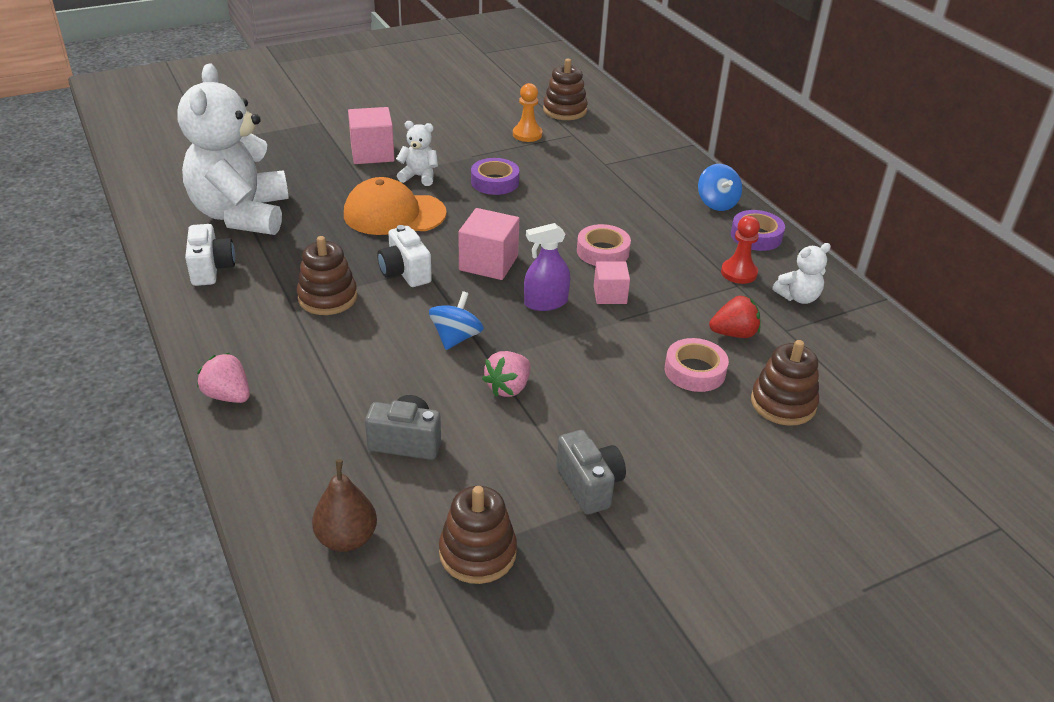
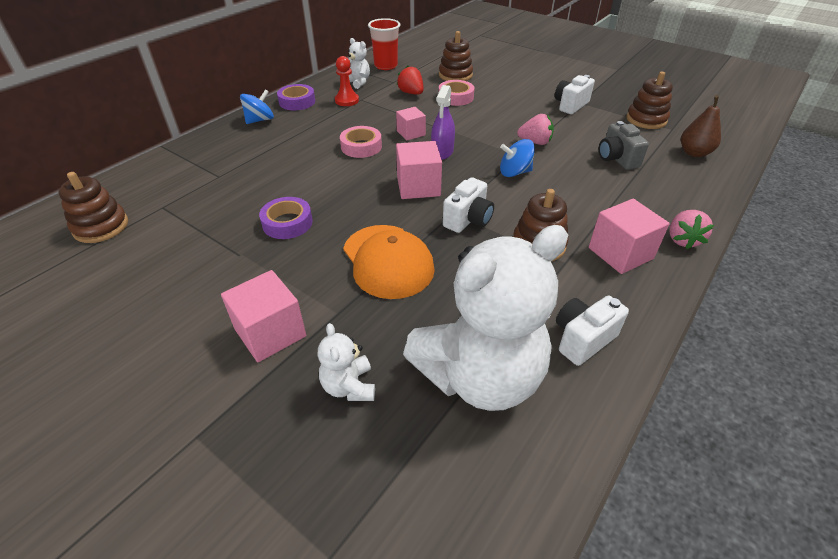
camera: 115 degrees left, 5 degrees up
(262, 341) = (620, 253): none -> pink cube
(419, 176) = (305, 273): white teddy bear -> white teddy bear (349, 386)
(527, 134) = (172, 234): orange pawn -> none
(546, 302) = (442, 152): purple spray bottle -> purple spray bottle turned 60 degrees clockwise
(589, 485) = (570, 105): grey camera -> white camera
(857, 342) = (386, 66): none -> red cup

